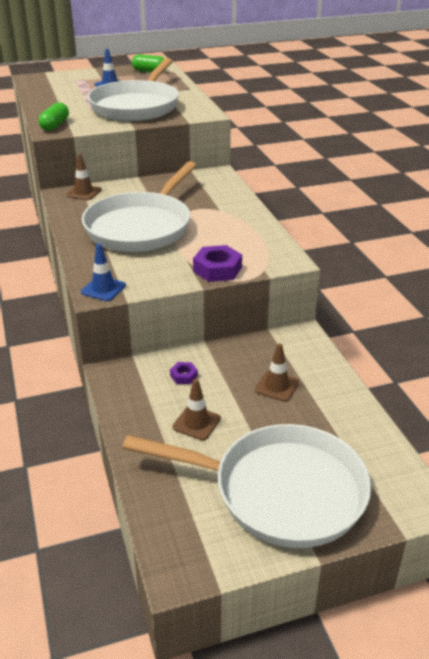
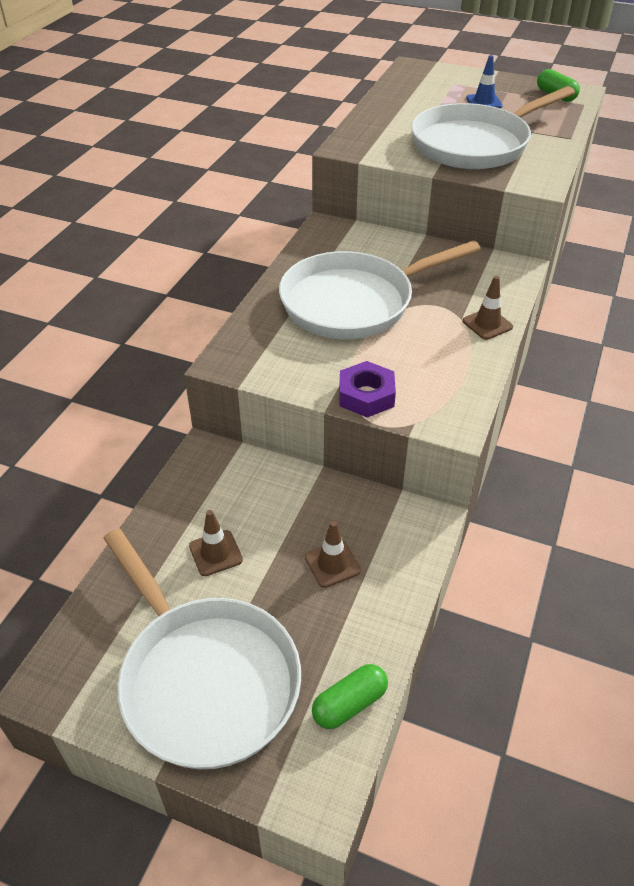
camera: 40 degrees right, 10 degrees up
(55, 125) = (357, 141): green capsule -> green capsule (349, 704)
(84, 192) = (347, 233): brown traffic cone -> brown traffic cone (487, 324)
(103, 289) = (234, 360): blue traffic cone -> none
(184, 376) = (260, 494): purple nut -> none

